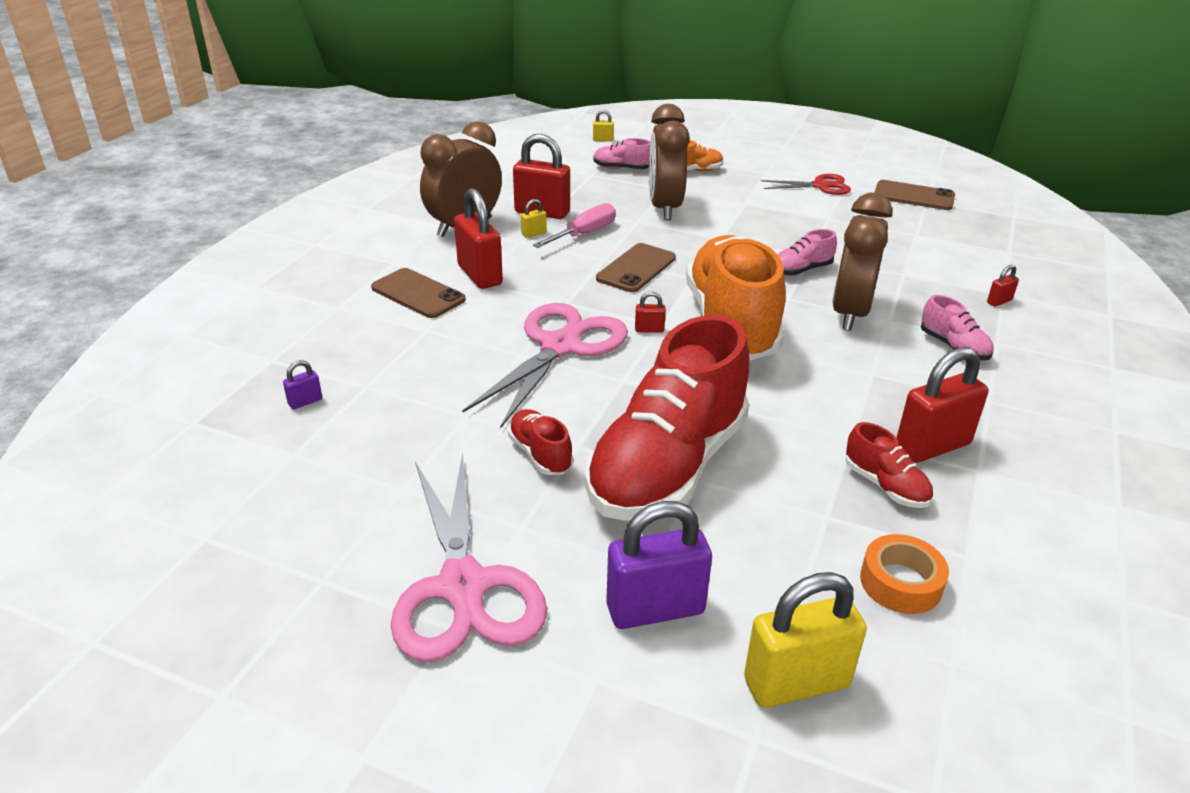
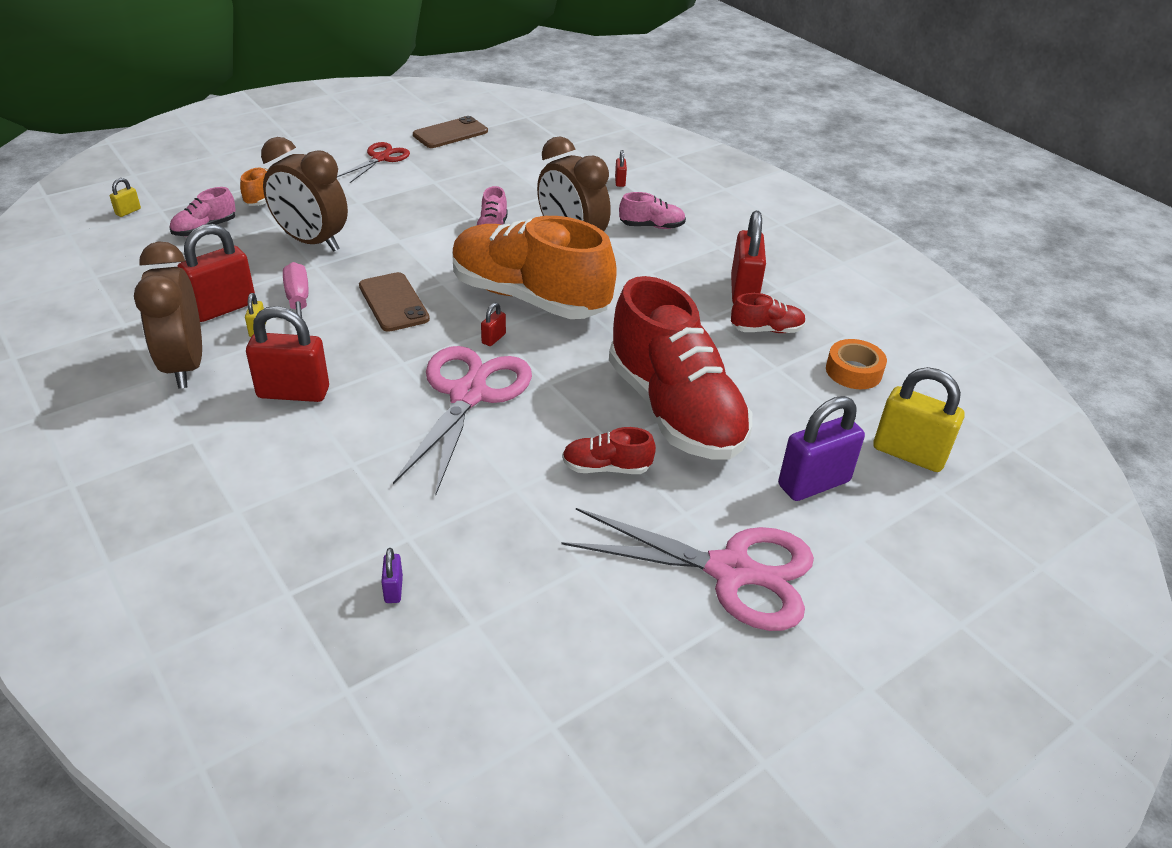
camera: 60 degrees left, 5 degrees up
(418, 294) = (279, 445): brown phone -> none
(560, 347) = (468, 395): pink scissors -> pink scissors turned 45 degrees clockwise
(655, 609) = (813, 483): purple padlock -> purple padlock turned 45 degrees clockwise
(796, 683) = (908, 454): yellow padlock -> yellow padlock turned 75 degrees counterclockwise

